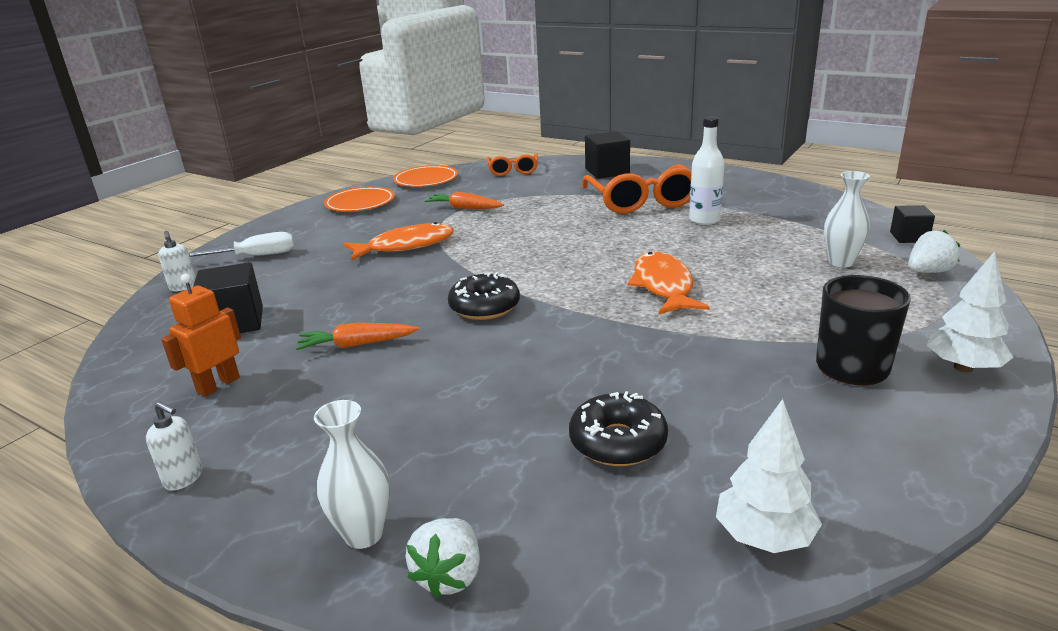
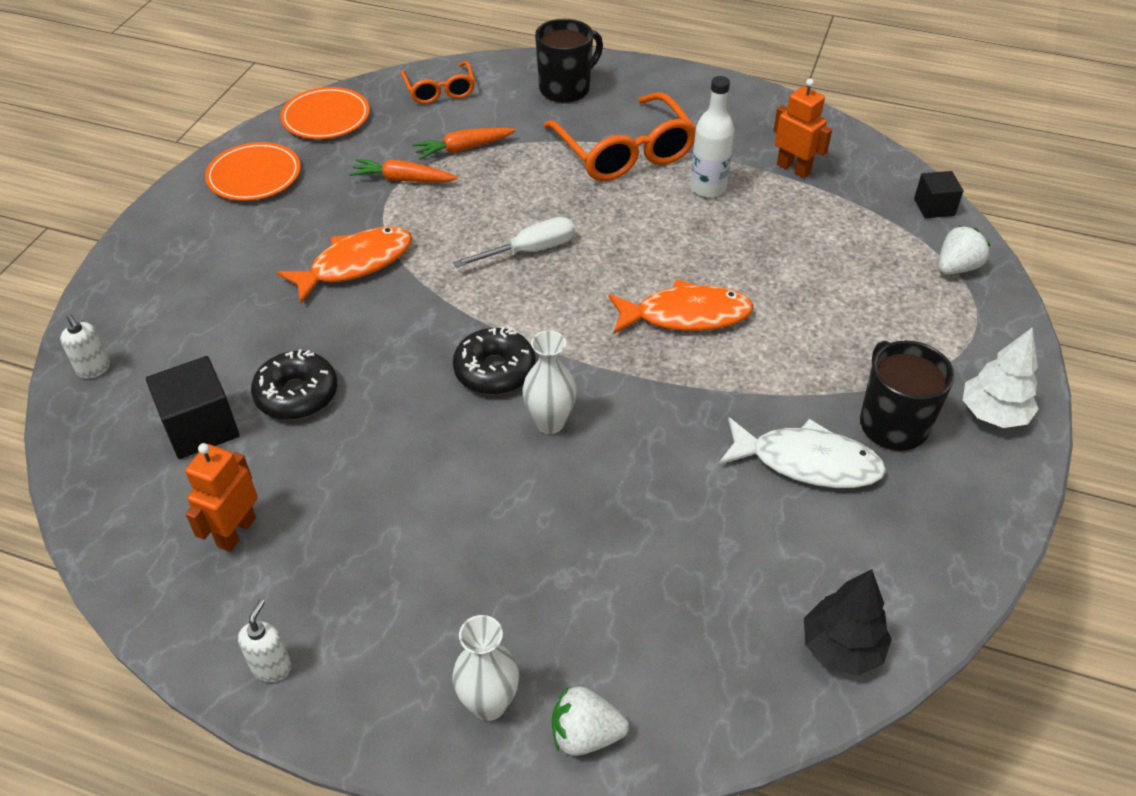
camera: 15 degrees left, 20 degrees up
(184, 478) = (272, 667): white soap dispenser -> white soap dispenser turned 90 degrees counterclockwise
(257, 256) = (163, 299): white screwdriver -> white screwdriver (530, 250)
(357, 344) = (370, 449): orange carrot -> orange carrot (463, 149)
(449, 576) = (585, 735): white strawberry -> white strawberry turned 90 degrees clockwise
(607, 171) = (566, 88): black cube -> black mug
(618, 442) = (692, 556): black donut -> black donut (297, 394)
(663, 286) = (686, 315): orange fish -> orange fish turned 105 degrees clockwise
(756, 385) = (807, 462): none -> white fish
(764, 537) = (841, 648): white tree -> black tree
(782, 213) = (793, 168): none -> orange robot
(841, 262) = (867, 258): white vase -> white vase (550, 422)

